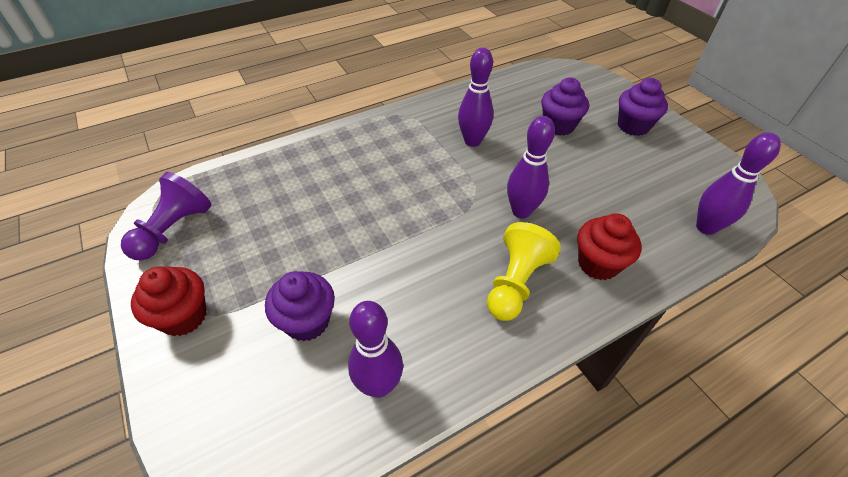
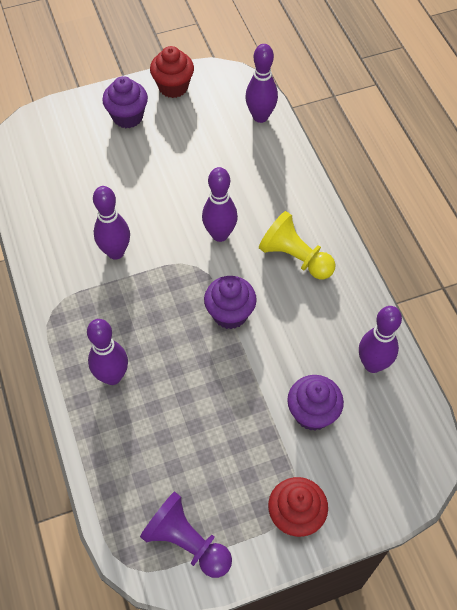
camera: 80 degrees left, 10 degrees up
(342, 158) = (112, 376): none -> purple bowling pin
(558, 126) = (111, 174): purple cupcake -> purple cupcake (230, 314)
(598, 263) = (284, 198): red cupcake -> red cupcake (173, 87)

